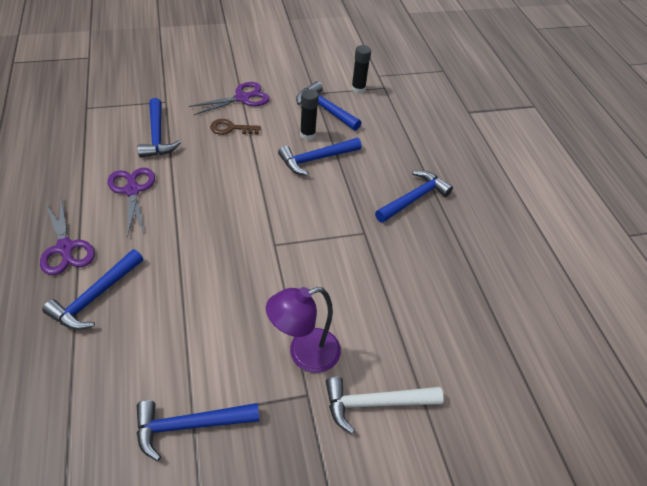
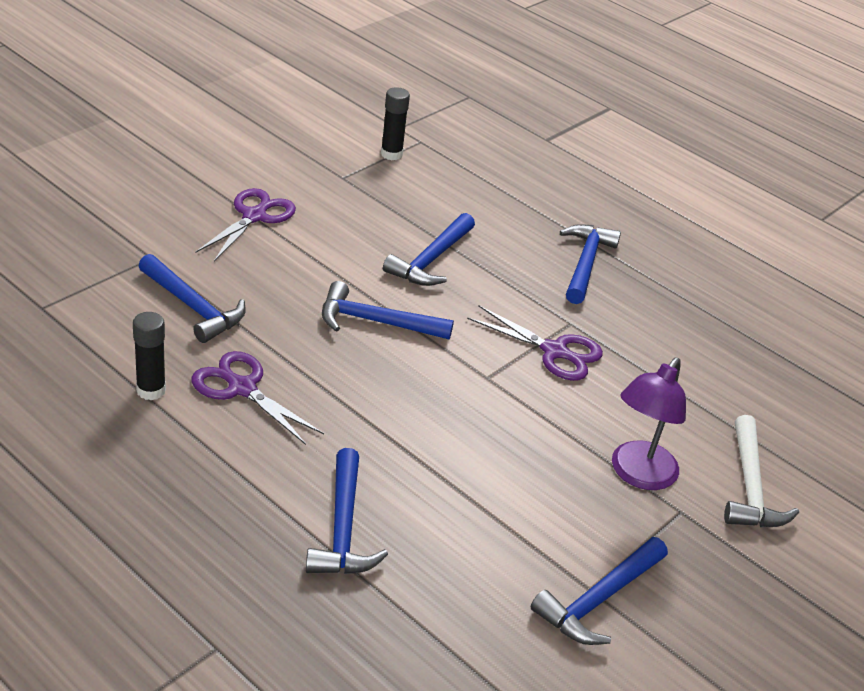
camera: 35 degrees left, 10 degrees down
(65, 248) = (236, 493): purple scissors -> purple scissors (555, 352)
(231, 128) = (283, 261): brown key -> none
(307, 135) = (390, 234): black glue stick -> black glue stick (151, 390)
(325, 109) = (376, 193): blue hammer -> blue hammer (375, 322)
(375, 403) = (750, 487): white hammer -> white hammer turned 45 degrees counterclockwise

